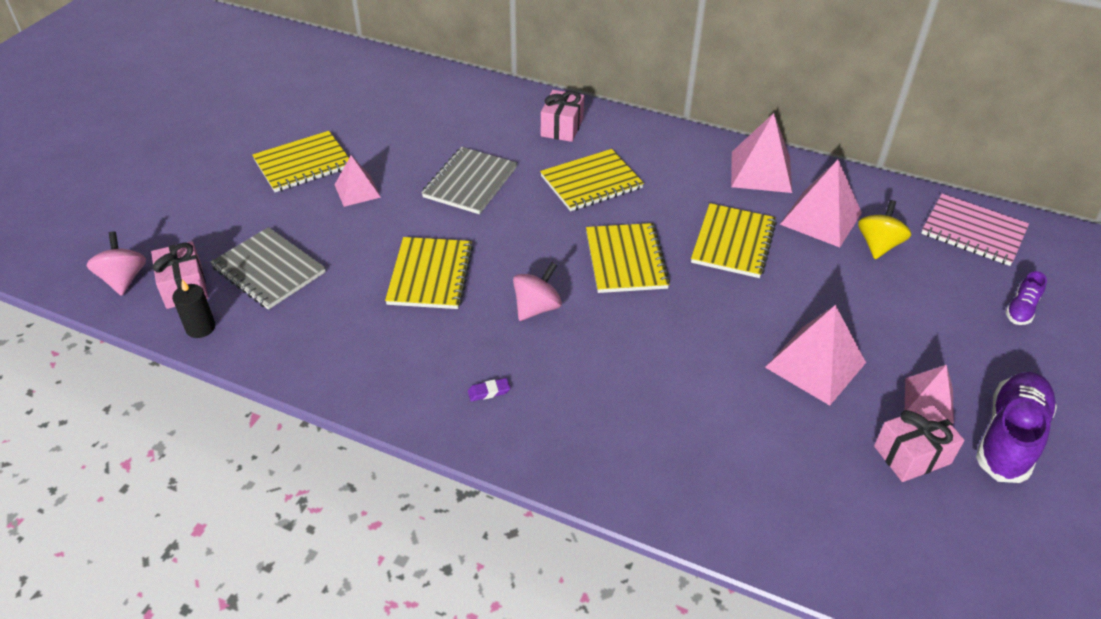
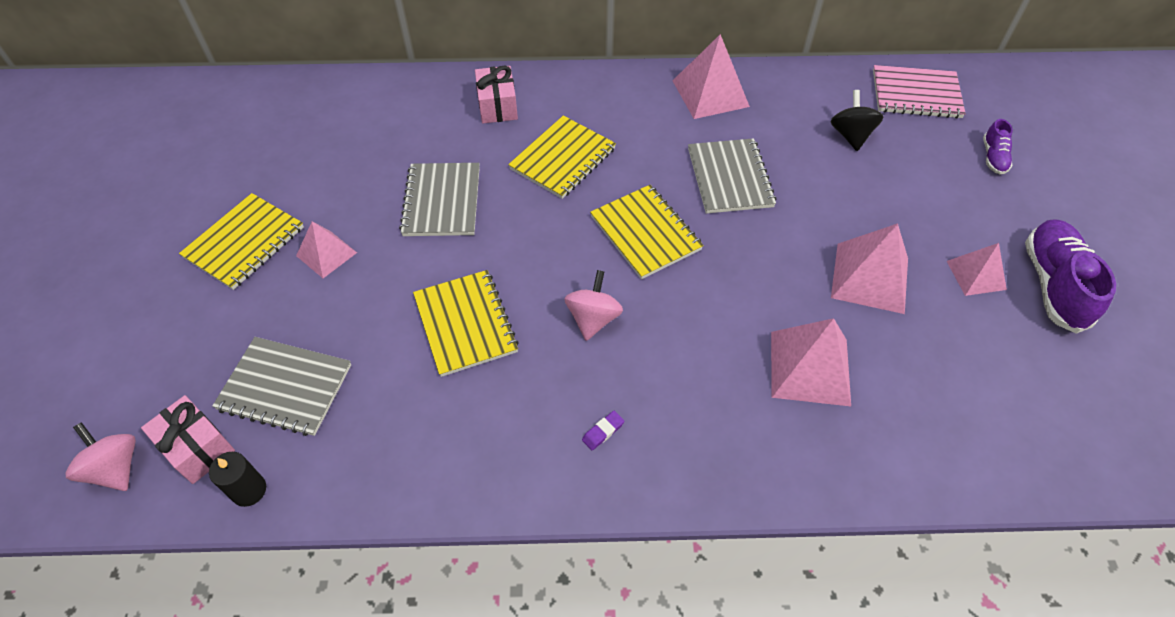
camera: 25 degrees left, 10 degrees up
(733, 242) = (729, 178): yellow notebook -> grey notebook
(820, 218) = (789, 125): pink pyramid -> pink pyramid (809, 368)
(878, 245) = (851, 135): yellow spinning top -> black spinning top
(912, 455) = (993, 334): pink gift -> none

